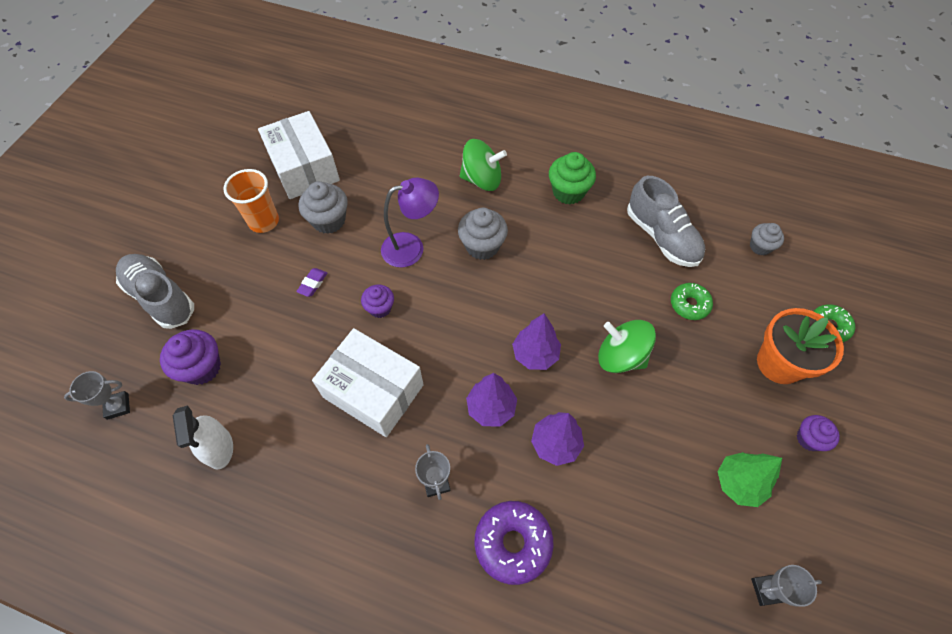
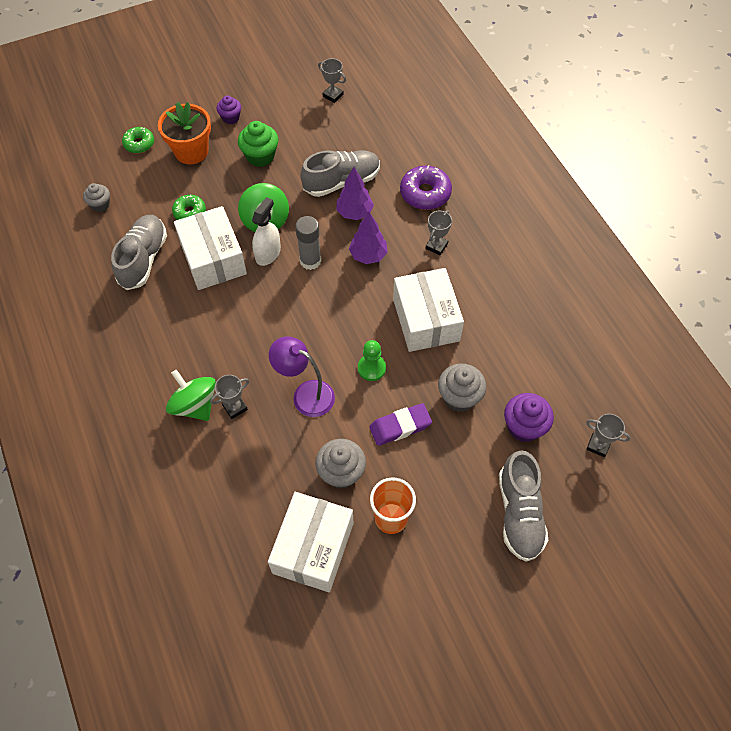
camera: 135 degrees left, 0 degrees up
(219, 448) = (546, 363): white spray bottle -> white spray bottle (268, 253)
(313, 284) = (400, 426): purple eraser -> purple eraser, size x1.75
(380, 308) = (371, 368): purple cupcake -> green pawn
(453, 199) = (235, 407): none -> grey trophy
(482, 246) = (258, 353): grey cupcake -> grey cupcake (459, 397)
(535, 354) = (310, 261): purple tree -> grey glue stick
(568, 192) = (152, 340): green cupcake -> green cupcake (260, 156)
(610, 470) = (341, 182): none -> grey shoe
(613, 284) = (213, 258): none -> white box
(738, 483) = (289, 131): green tree -> none

